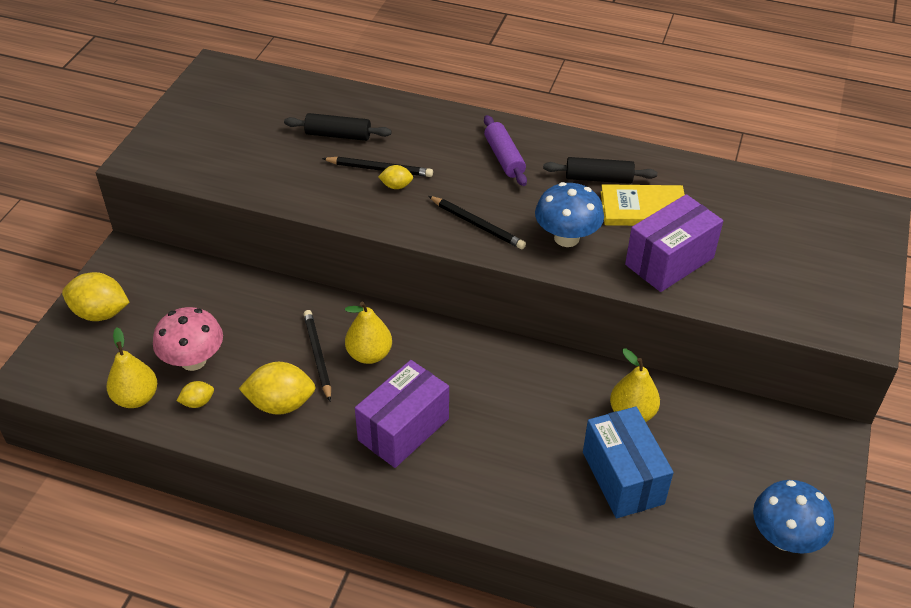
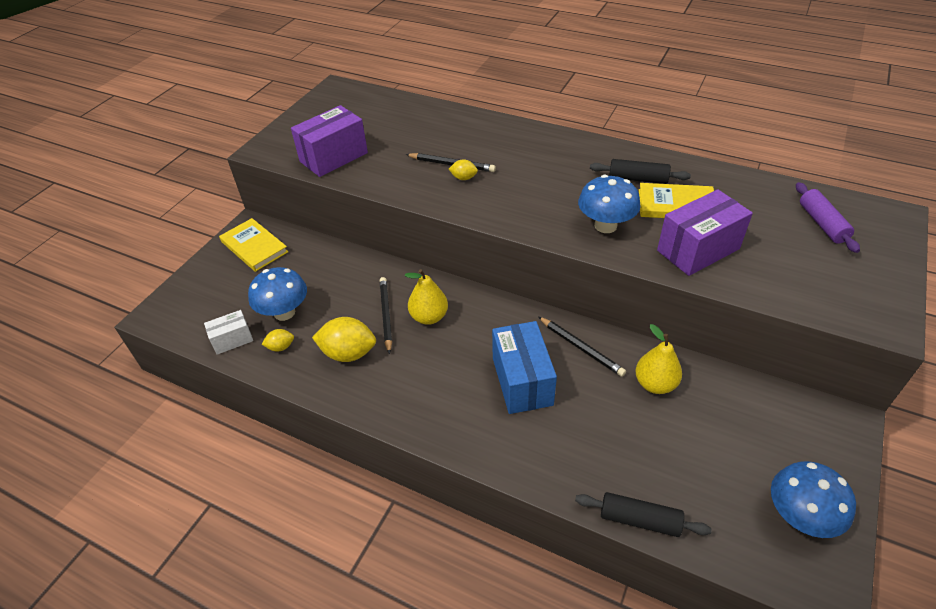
camera: 10 degrees right, 0 degrees up
(100, 313) = (220, 270): yellow lemon -> none
(136, 398) = (232, 340): yellow pear -> white box
(137, 280) = (254, 247): none -> yellow book
(193, 360) = (284, 312): pink mushroom -> blue mushroom
(338, 135) = (422, 138): black rolling pin -> black rolling pin (639, 519)
(403, 429) = (449, 383): purple box -> purple box (334, 157)
(477, 225) = (528, 211): black pencil -> black pencil (581, 348)
(504, 158) = (557, 160): purple rolling pin -> purple rolling pin (822, 223)
(623, 477) = (643, 443): blue box -> blue box (522, 381)

